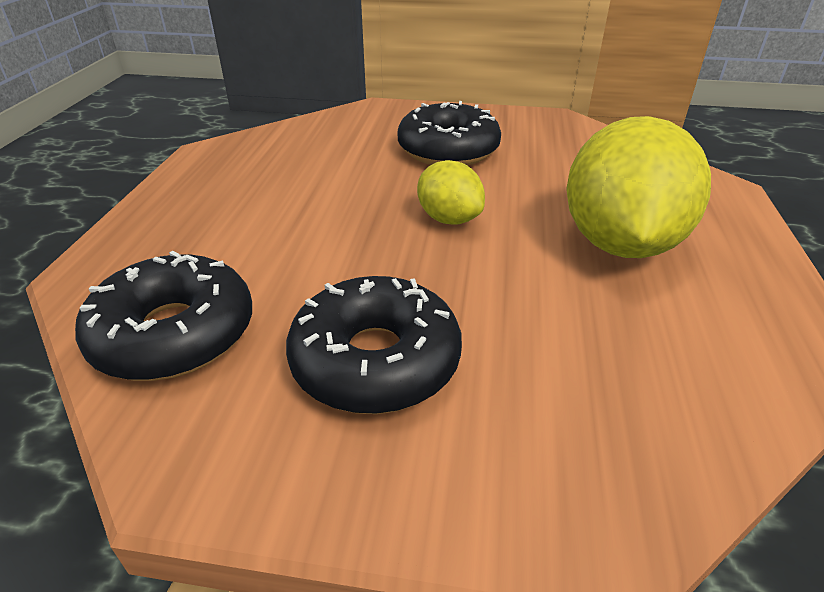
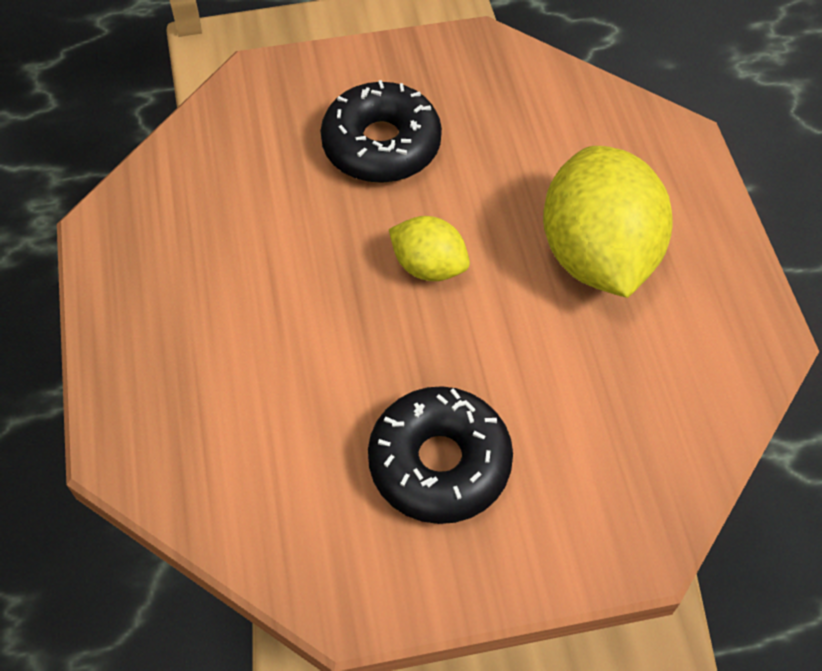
camera: 20 degrees left, 20 degrees up
(174, 334) = (256, 491): black donut -> none

